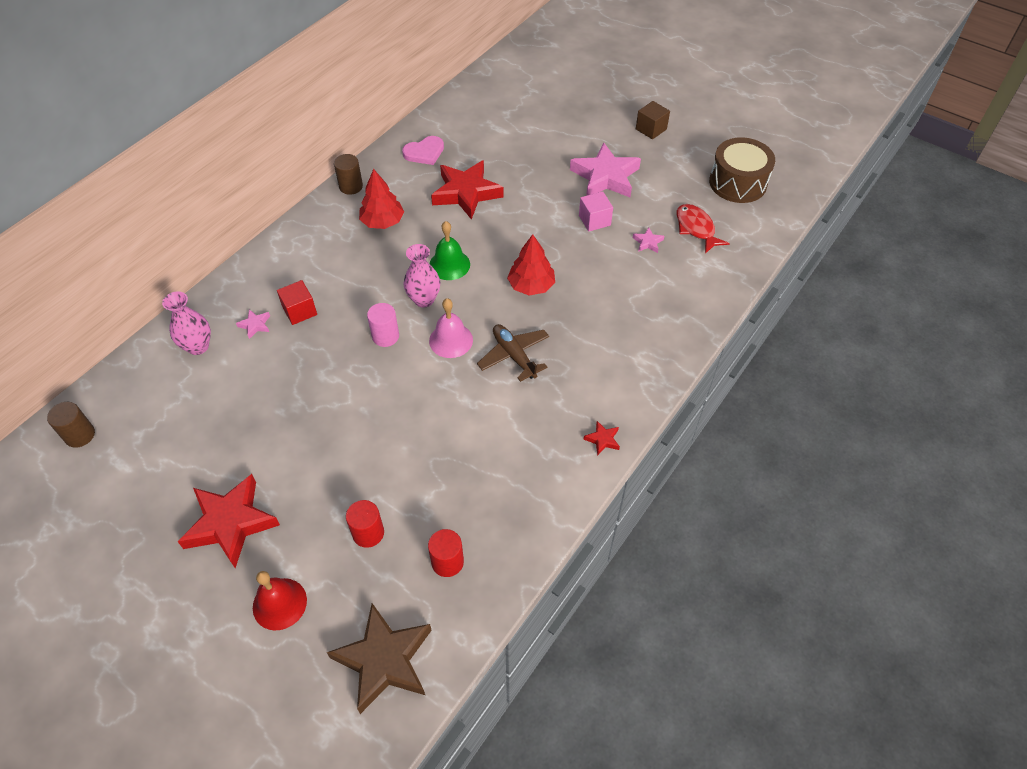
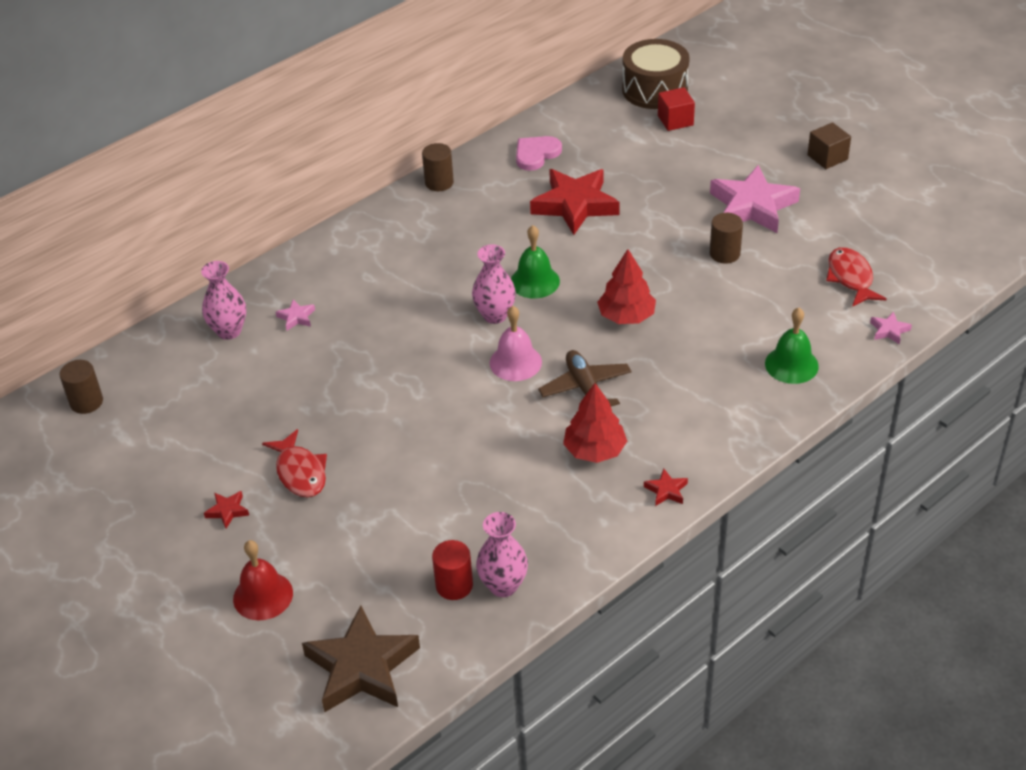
camera: 15 degrees right, 10 degrees down
(230, 523) = (227, 511): red star -> red star, size x0.42
(288, 473) = (300, 472): none -> red fish
(300, 311) = (349, 309): red cube -> red cube (675, 120)
(368, 533) = (373, 543): red cylinder -> none
(382, 222) = (467, 225): red tree -> red tree (594, 450)
(385, 336) = (441, 348): pink cylinder -> none
(424, 152) = (536, 154): pink heart -> pink heart turned 150 degrees clockwise
(489, 554) = (503, 585): none -> pink vase
(594, 220) = (724, 254): pink cube -> brown cylinder
(648, 242) = (784, 286): pink star -> pink star (889, 330)
(671, 310) = (791, 364): none -> green bell
(737, 183) = (921, 232): brown drum -> brown drum (655, 89)

